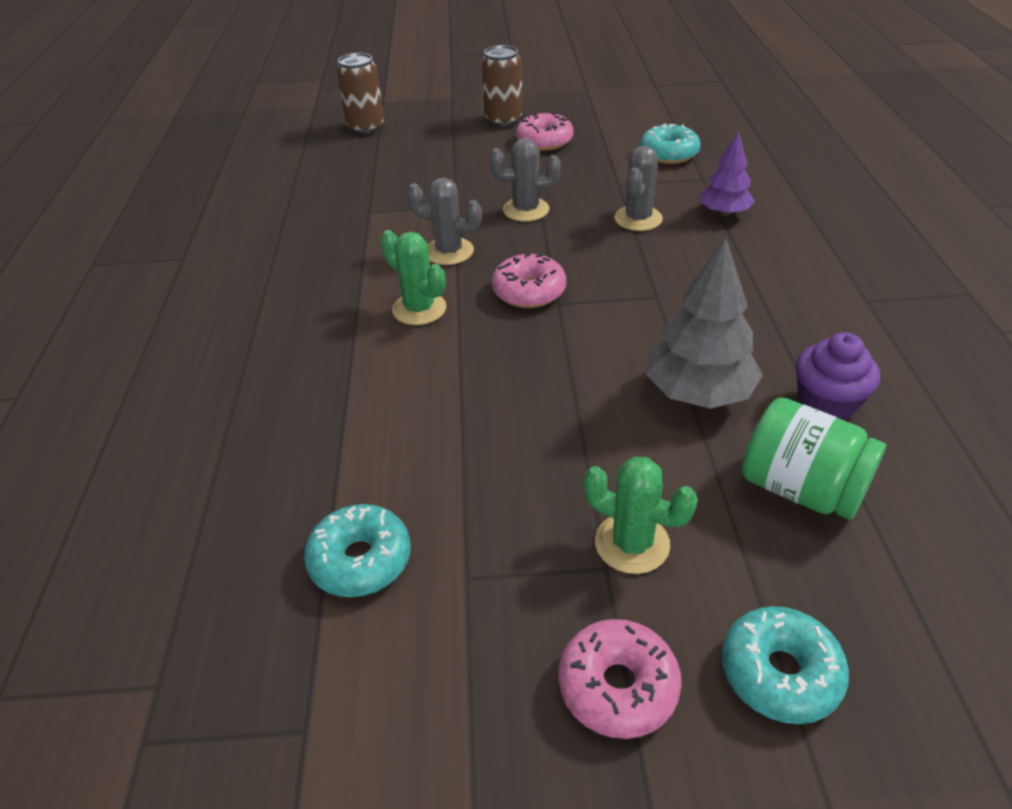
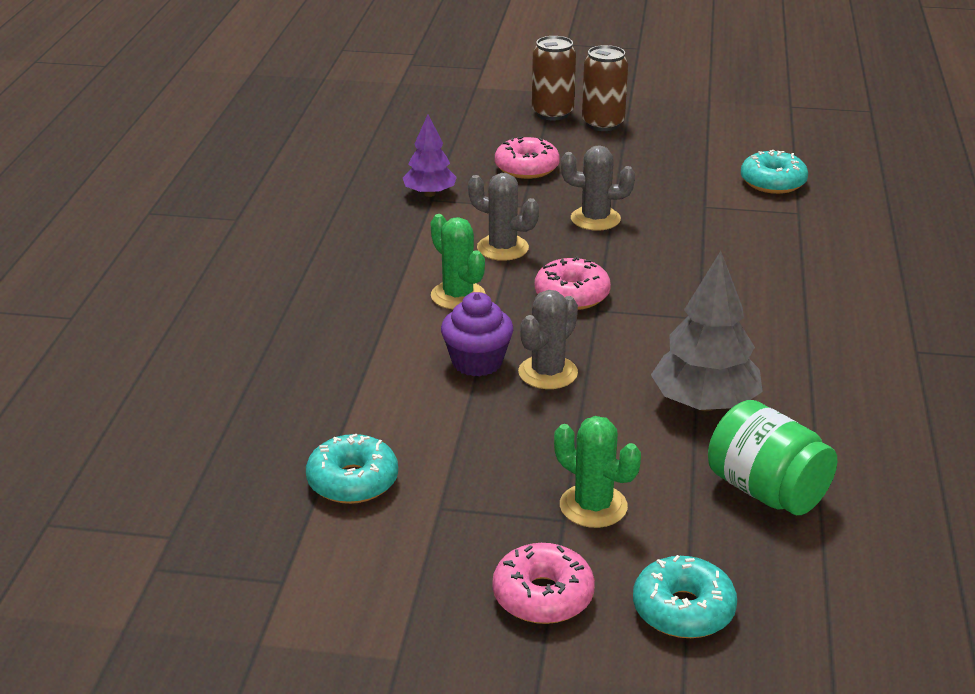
camera: 10 degrees right, 10 degrees down
(366, 127) = (450, 113): brown can -> brown can (552, 113)
(544, 141) = (640, 152): pink donut -> pink donut (526, 168)
(638, 219) = (711, 243): grey cactus -> grey cactus (548, 373)
(724, 213) = (806, 249): purple tree -> purple tree (430, 194)
(826, 404) = (826, 431): purple cupcake -> purple cupcake (477, 362)

